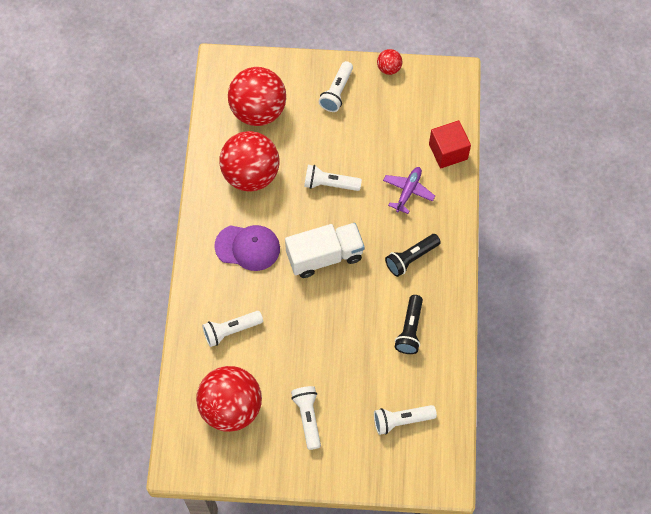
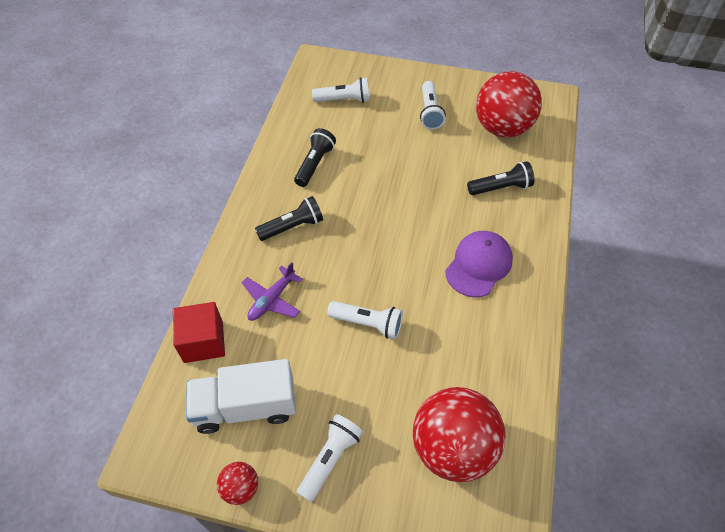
camera: 170 degrees left, 10 degrees down
(231, 331) = (501, 187): white flashlight -> black flashlight
(247, 247) = (478, 265): purple cap -> purple cap turned 105 degrees clockwise
(251, 175) = (469, 352): red ball -> none
(324, 256) = (389, 242): white truck -> white truck (246, 406)

